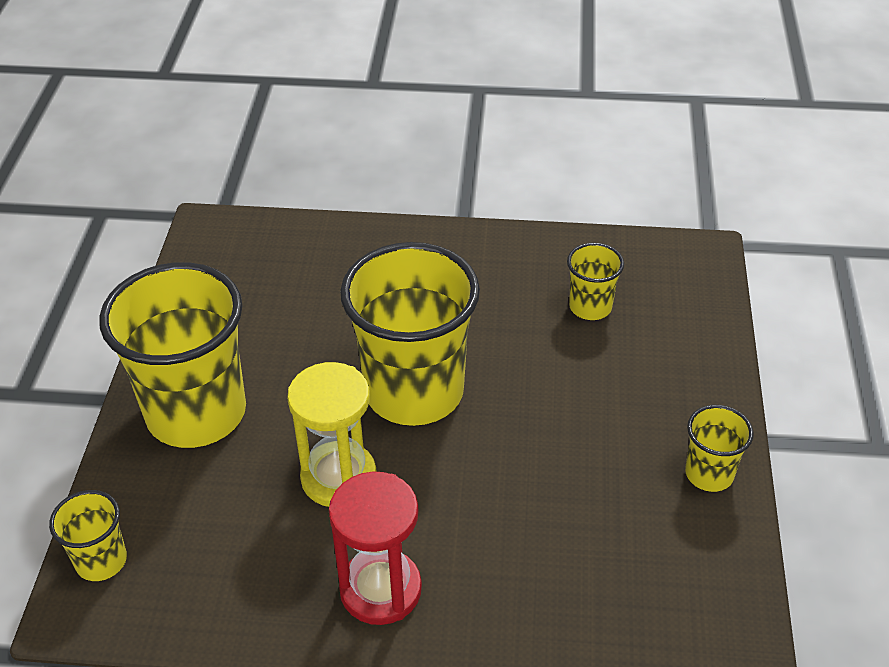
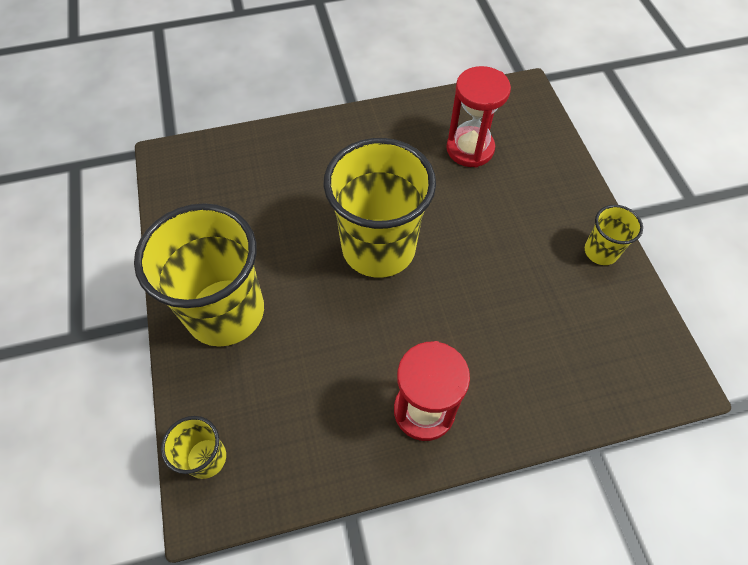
camera: 20 degrees left, 15 degrees up
(338, 477) = (355, 332): yellow hourglass -> none
(590, 307) = (470, 149): yellow cup -> red hourglass

